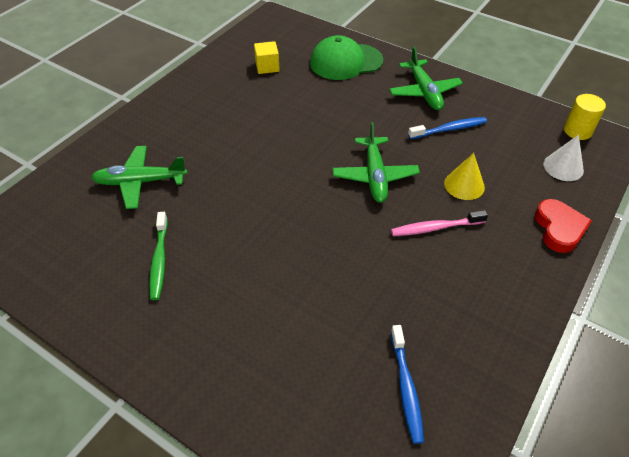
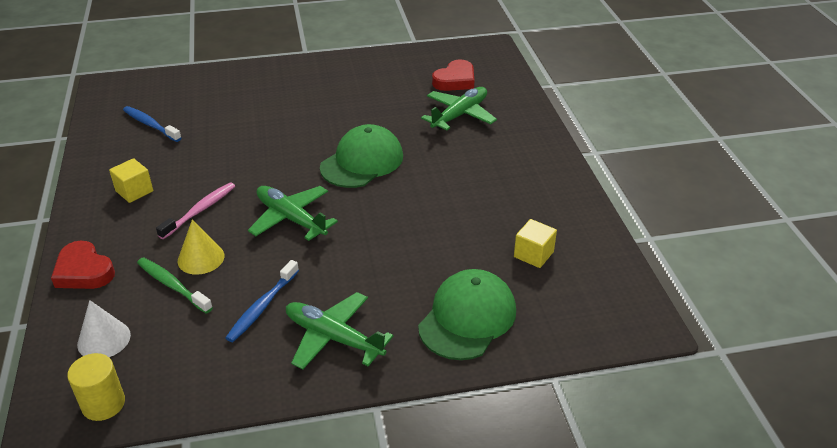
camera: 135 degrees right, 10 degrees down
(77, 222) = (455, 80): none -> red heart
(159, 260) = (374, 94): green toothbrush -> green toothbrush (173, 286)
(270, 190) = (362, 162): none -> green cap
(478, 289) = (134, 191): none -> yellow cube

